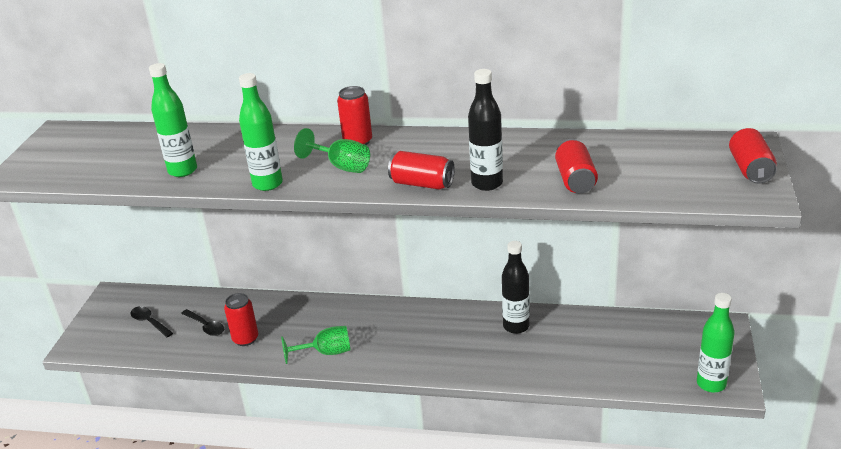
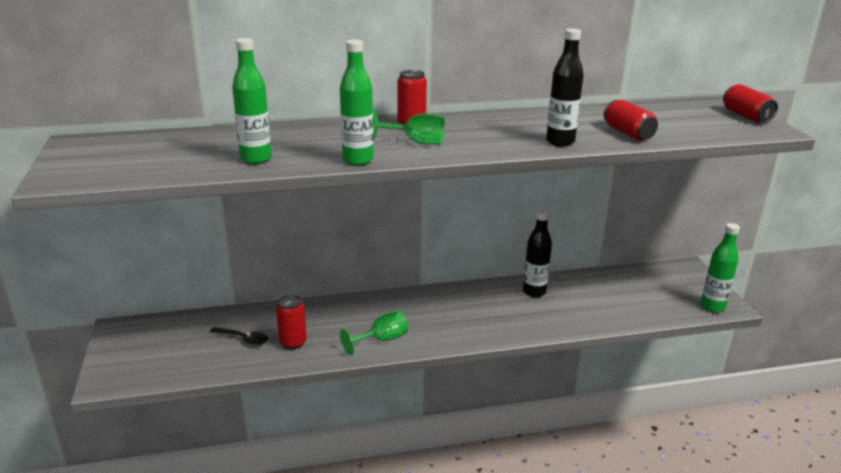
camera: 25 degrees left, 5 degrees down
(149, 322) = (178, 345): black spoon -> none
(422, 184) = (504, 147): red can -> none

